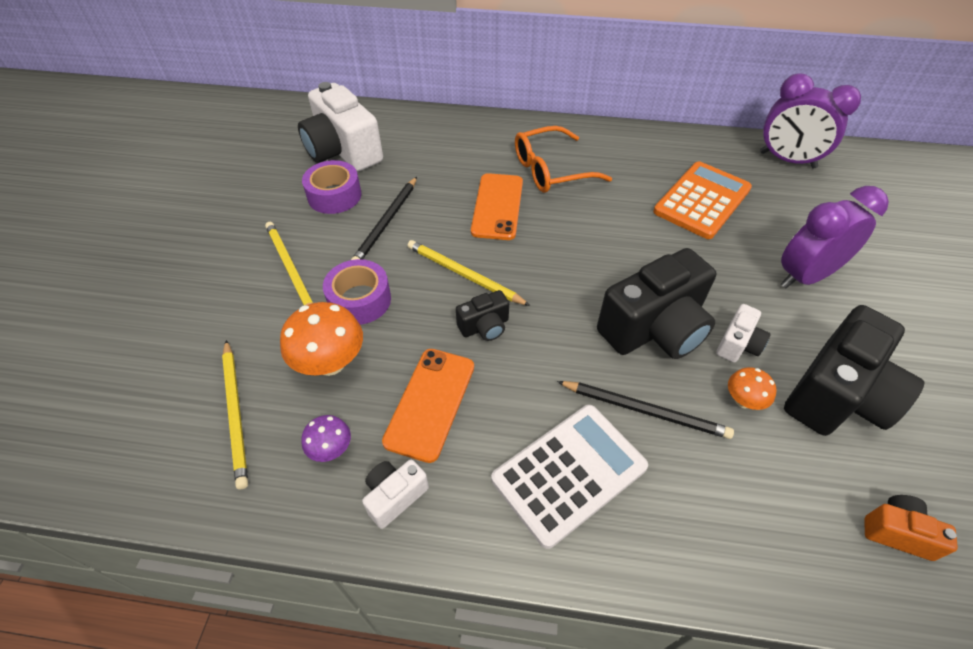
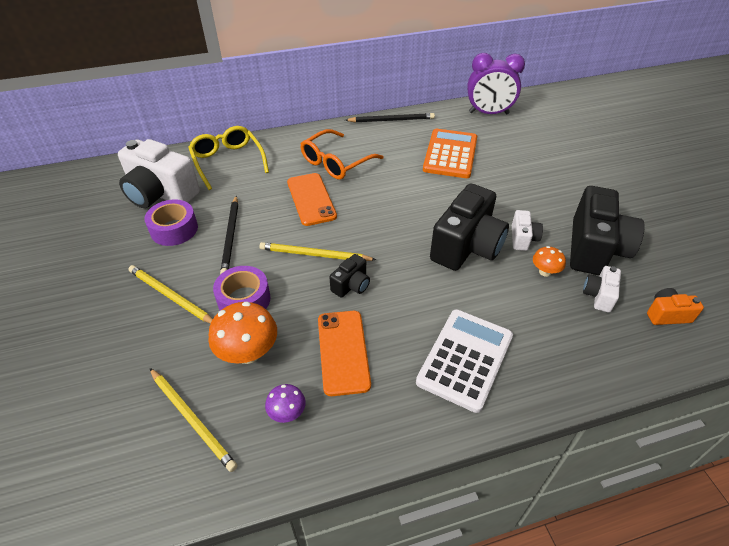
camera: 25 degrees left, 5 degrees down
(395, 496) = (355, 424): white camera -> white camera (598, 295)
(431, 134) = (228, 161): none -> yellow glasses
(645, 411) = (490, 300): black pencil -> black pencil (391, 120)
(805, 276) = (538, 183): purple clock -> none

